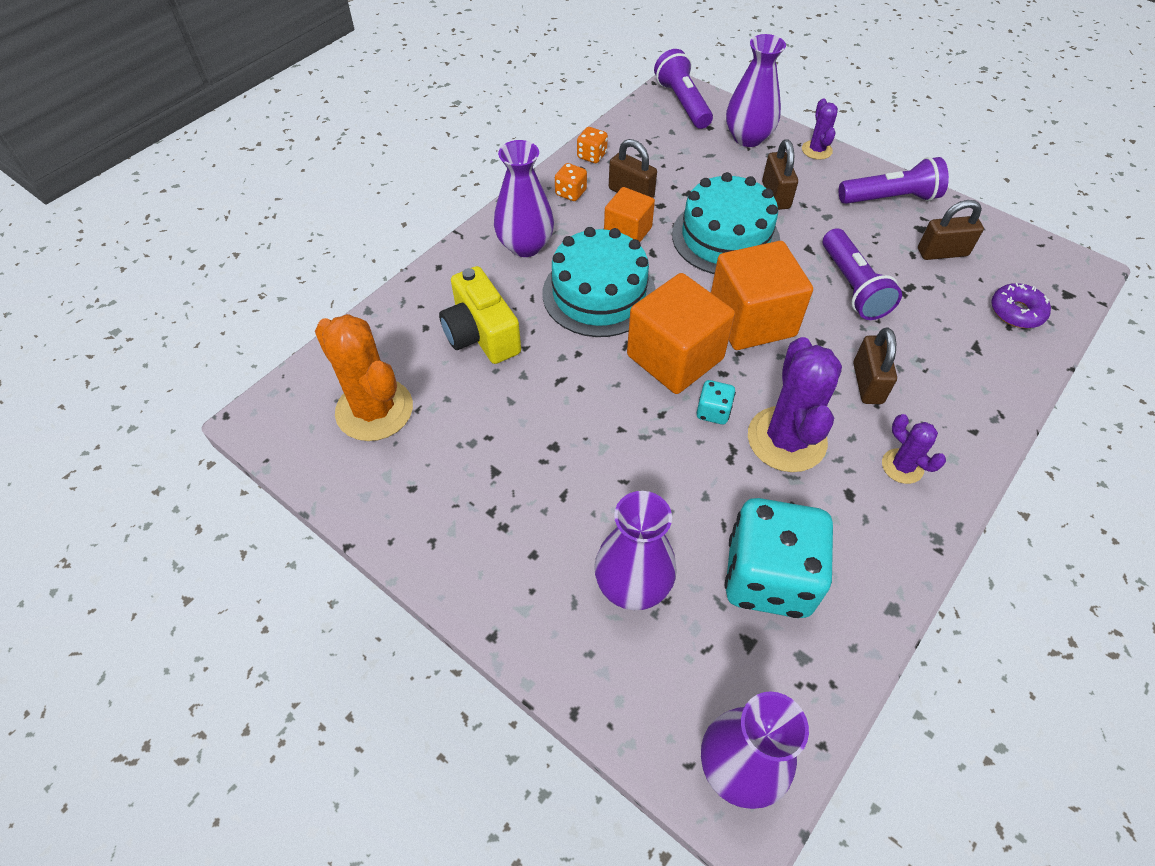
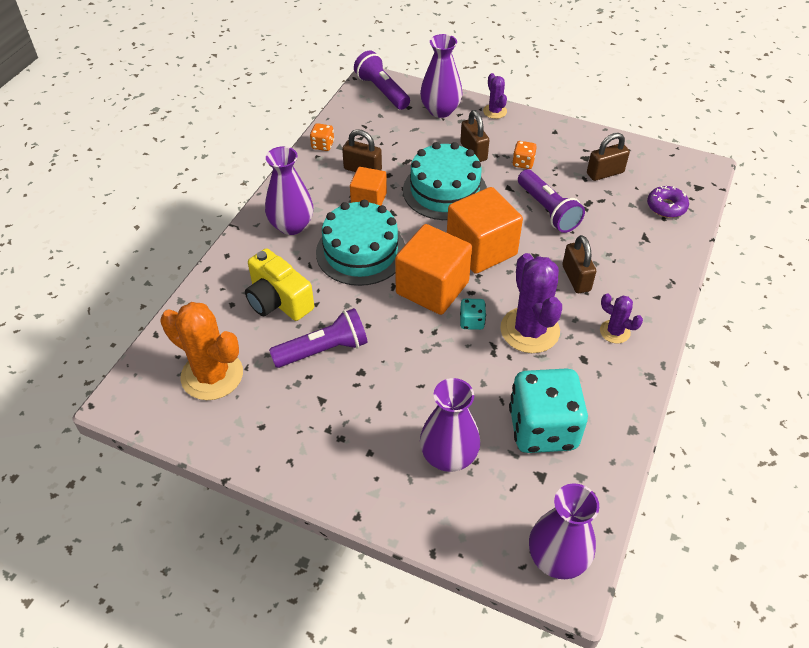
camera: 15 degrees left, 5 degrees down
(570, 193) = (315, 177): orange dice -> orange dice (523, 163)
(890, 198) = (558, 139): purple flashlight -> purple flashlight (323, 350)

